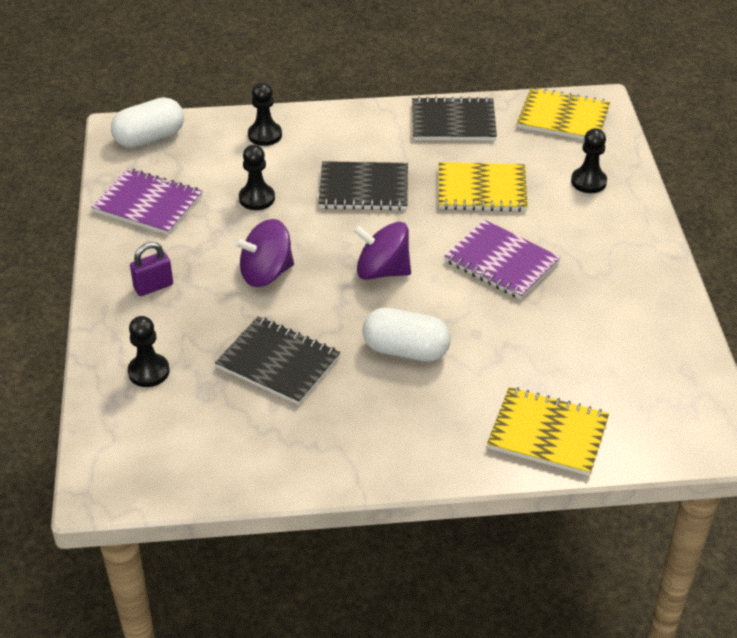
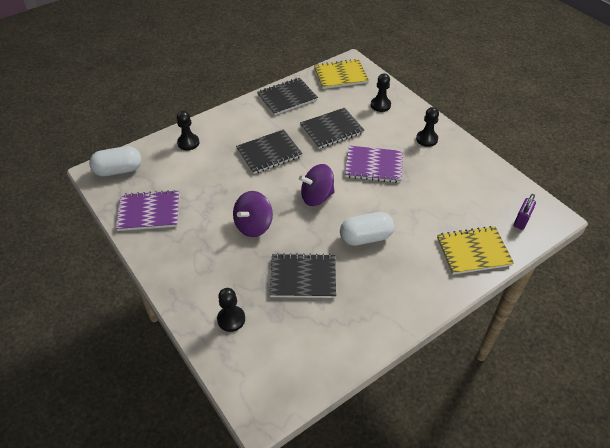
camera: 30 degrees left, 5 degrees up
(149, 138) = (118, 170): white capsule -> white capsule turned 45 degrees clockwise
(153, 286) = (192, 263): purple padlock -> purple padlock (521, 221)
(257, 198) = (213, 182): black pawn -> black pawn (426, 139)
(482, 190) = (332, 129): yellow notebook -> black notebook

